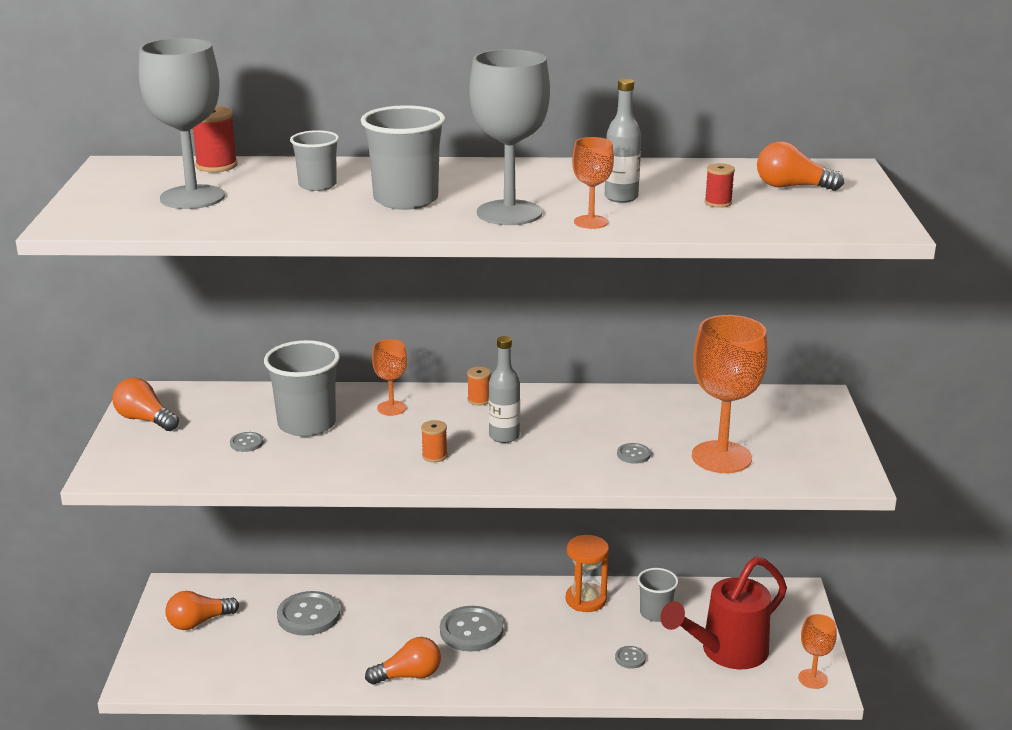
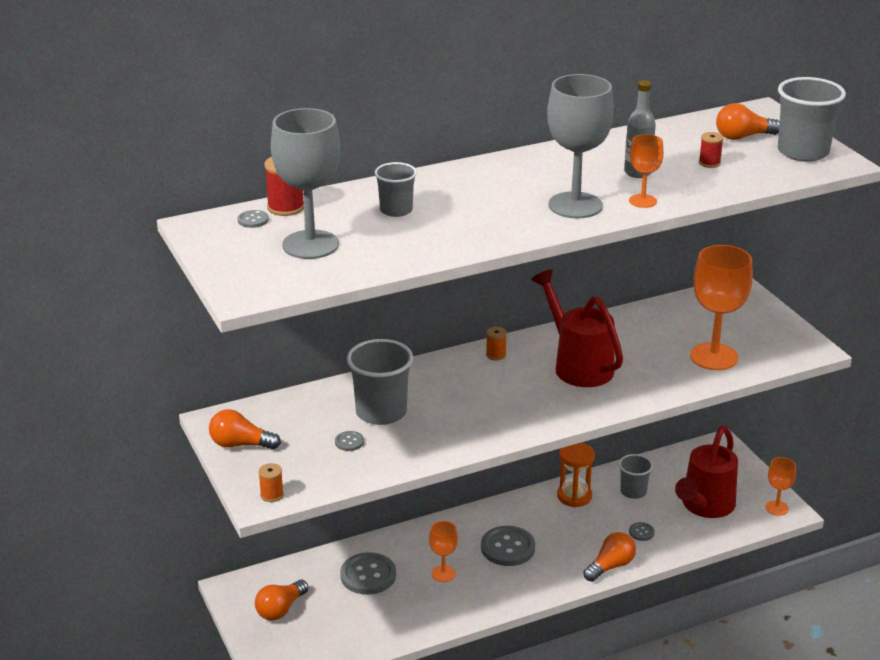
camera: 25 degrees left, 5 degrees up
(391, 408) = (434, 380): orange goblet -> orange goblet (443, 574)
(406, 200) = (483, 210): grey cup -> grey cup (803, 152)
(408, 675) = (489, 598): orange light bulb -> orange light bulb (610, 566)
(434, 456) = (508, 412): orange spool -> orange spool (272, 495)
(504, 436) = (544, 381): grey bottle -> none
(557, 429) = (578, 365): none -> red watering can
(633, 454) = (651, 371): grey button -> grey button (253, 220)

